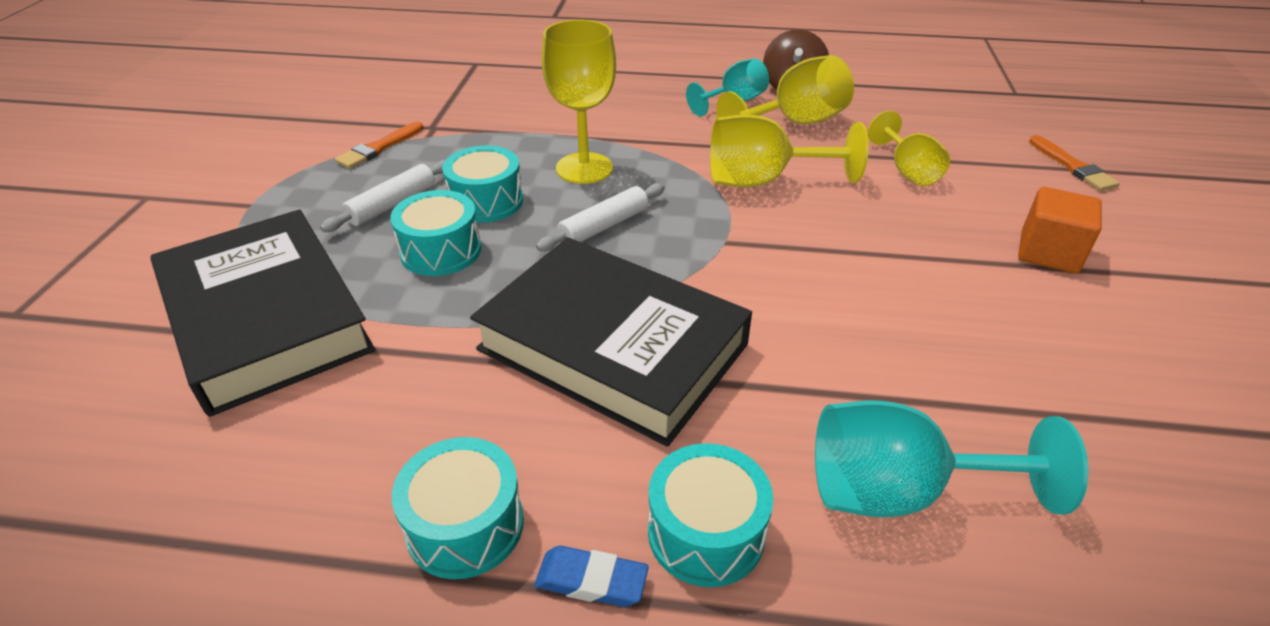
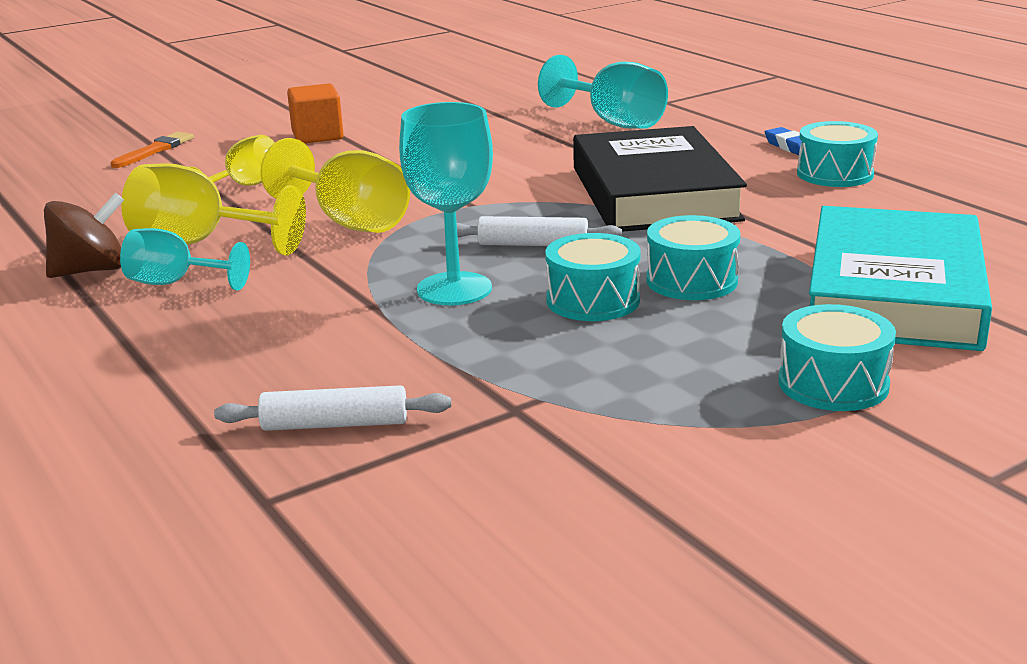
camera: 130 degrees left, 15 degrees down
(266, 318) = (893, 293): black book -> turquoise book
(379, 148) = (619, 410): orange brush -> none
(392, 204) = (686, 336): white rolling pin -> white rolling pin (335, 424)
(584, 168) = (454, 289): yellow goblet -> turquoise goblet
(706, 532) = (719, 140): turquoise drum -> turquoise drum (833, 383)

